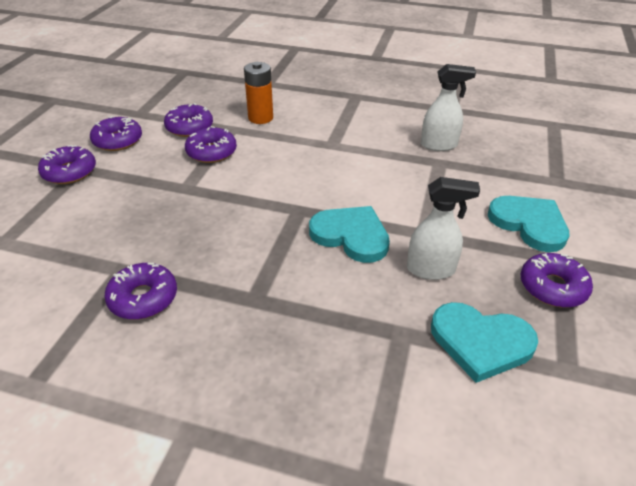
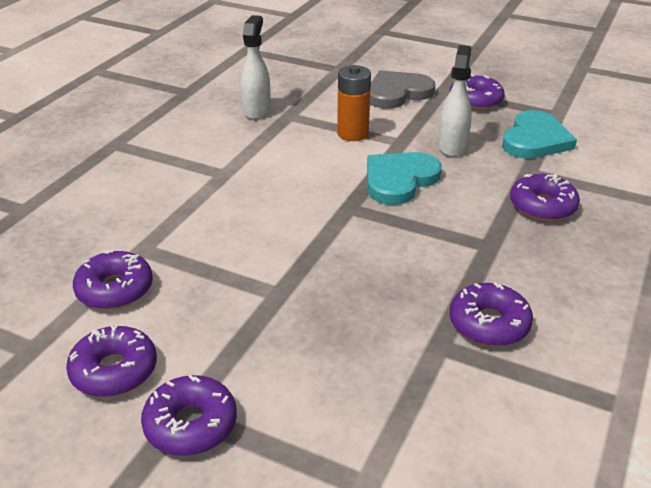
camera: 80 degrees left, 5 degrees down
(211, 152) = (198, 268): purple donut -> purple donut (542, 206)
(260, 118) = (126, 222): orange battery -> orange battery (353, 133)
(529, 224) = (397, 93): turquoise heart -> grey heart

